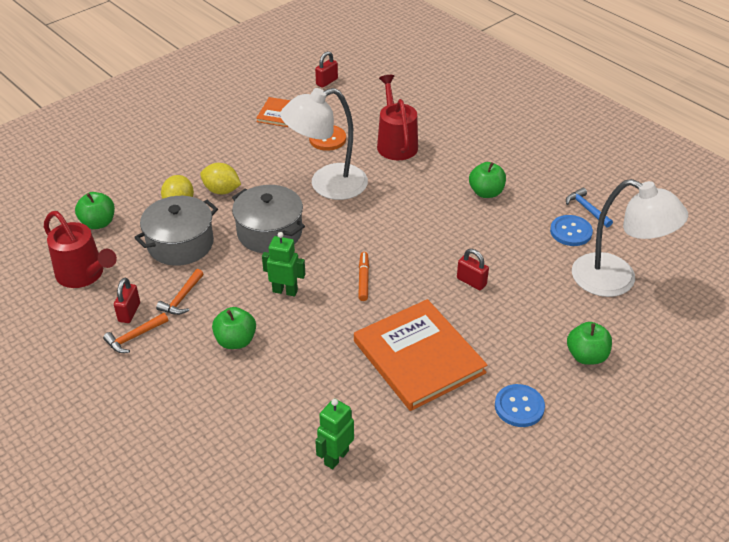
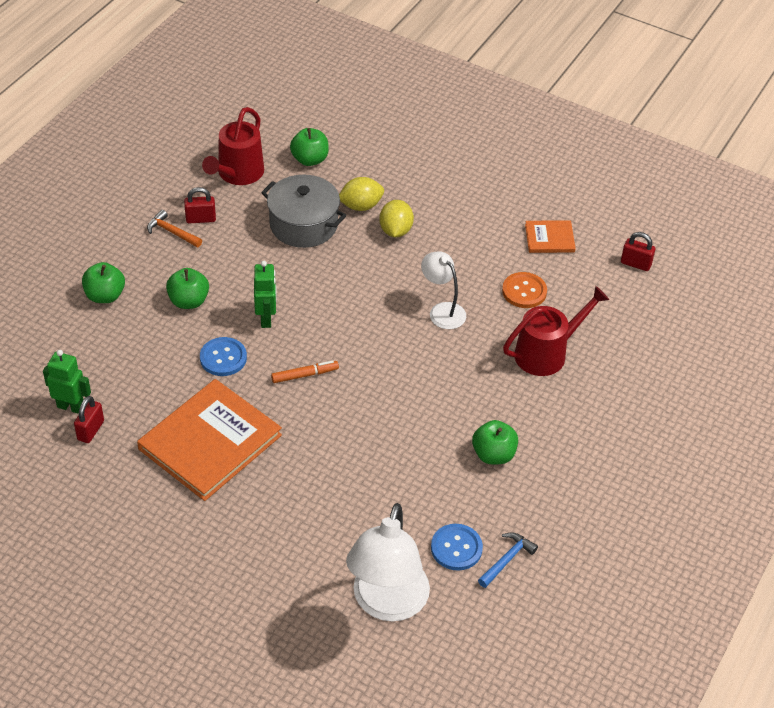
camera: 70 degrees right, 5 degrees up
(182, 298) = (230, 248): orange hammer -> none
(269, 232) = (347, 284): grey pot -> none
(327, 185) = (442, 311): white lamp -> white lamp, size x0.56
(471, 282) = (334, 466): red padlock -> red padlock (90, 430)
(519, 407) = (167, 536): blue button -> blue button (223, 358)
(586, 356) = (255, 586): green apple -> green apple (105, 296)

